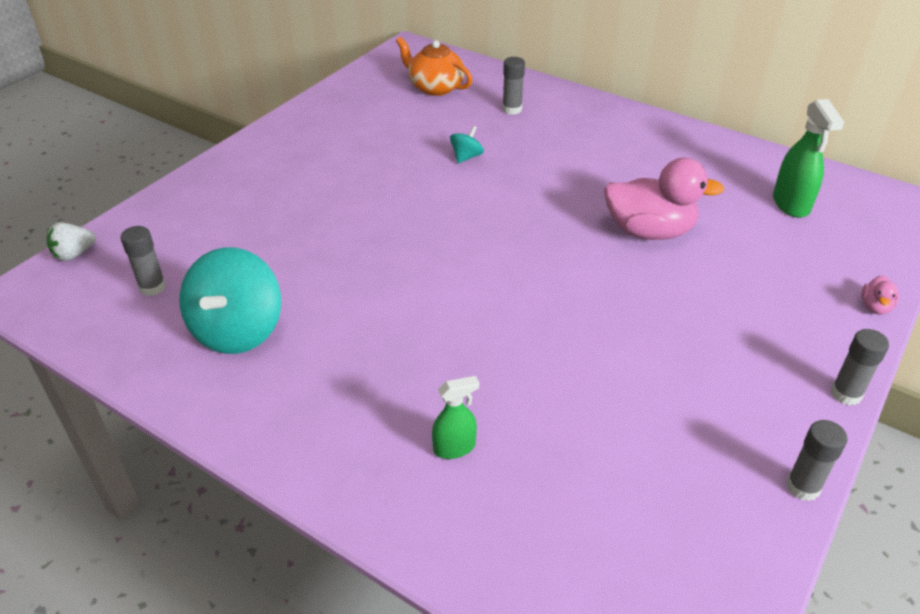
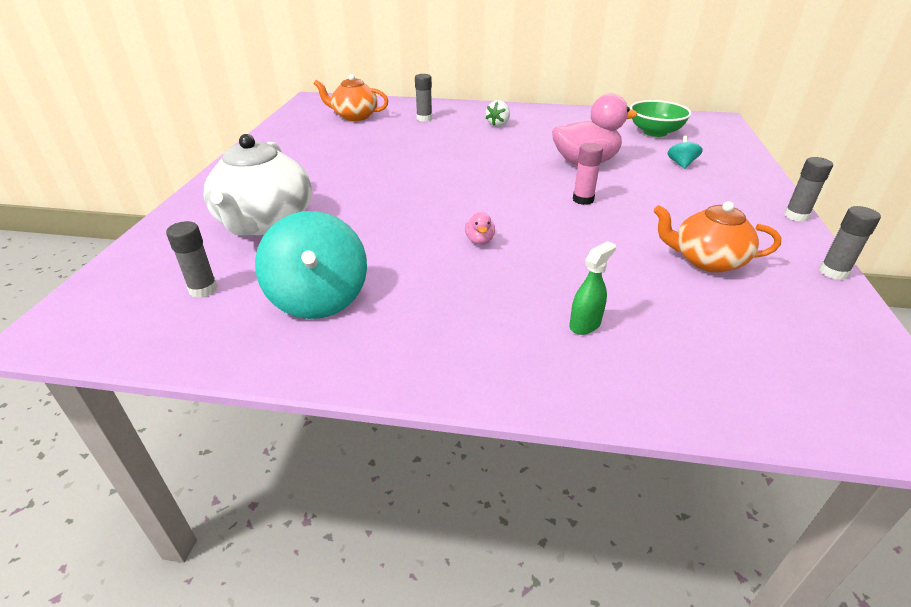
camera: 25 degrees left, 5 degrees down
(74, 254) = (94, 285): white strawberry -> white strawberry (498, 124)
(249, 222) = (265, 222): none -> white teapot
(466, 157) = (416, 149): turquoise spinning top -> turquoise spinning top (681, 164)
(595, 287) = (583, 199): none -> pink glue stick
(661, 418) = (707, 260): none -> orange teapot
(791, 204) = (655, 132): green spray bottle -> green bowl
(875, 307) = (758, 170): pink duck -> pink duck (479, 241)

